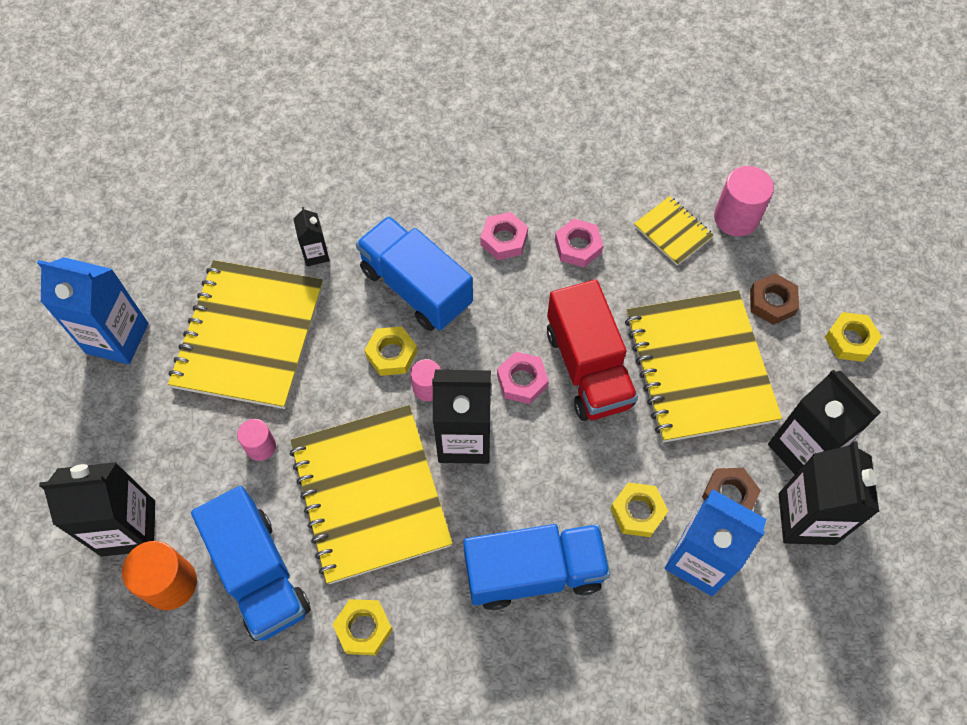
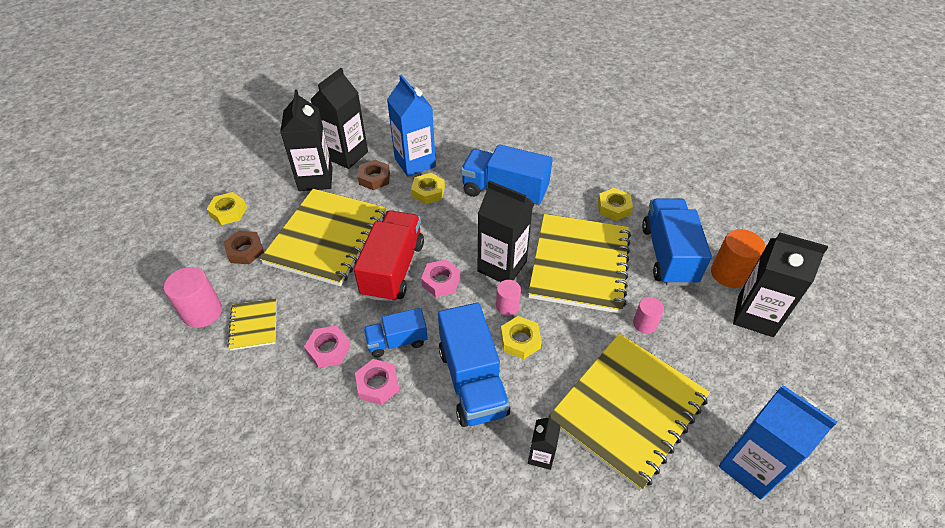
camera: 150 degrees left, 15 degrees down
(518, 288) = (397, 341): none -> blue truck

